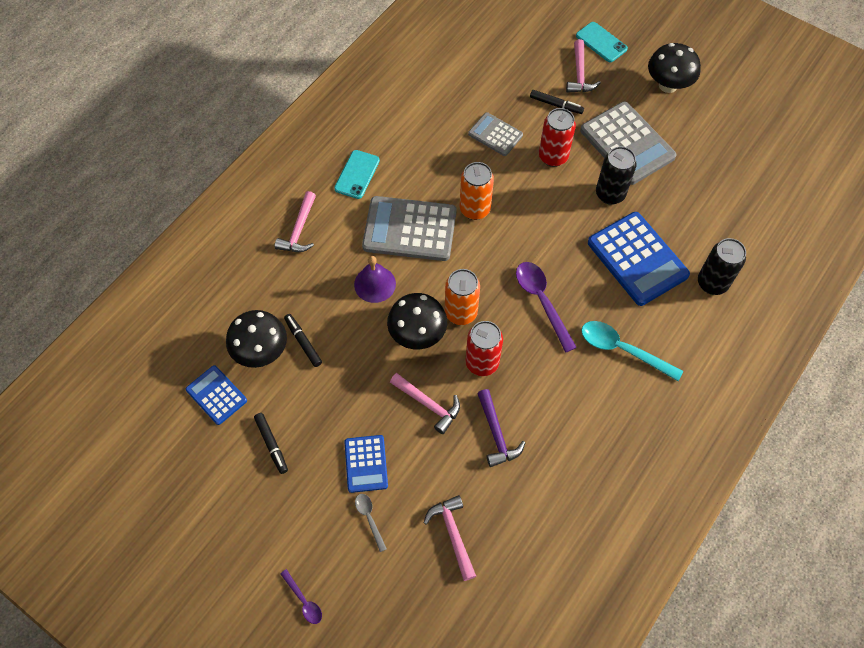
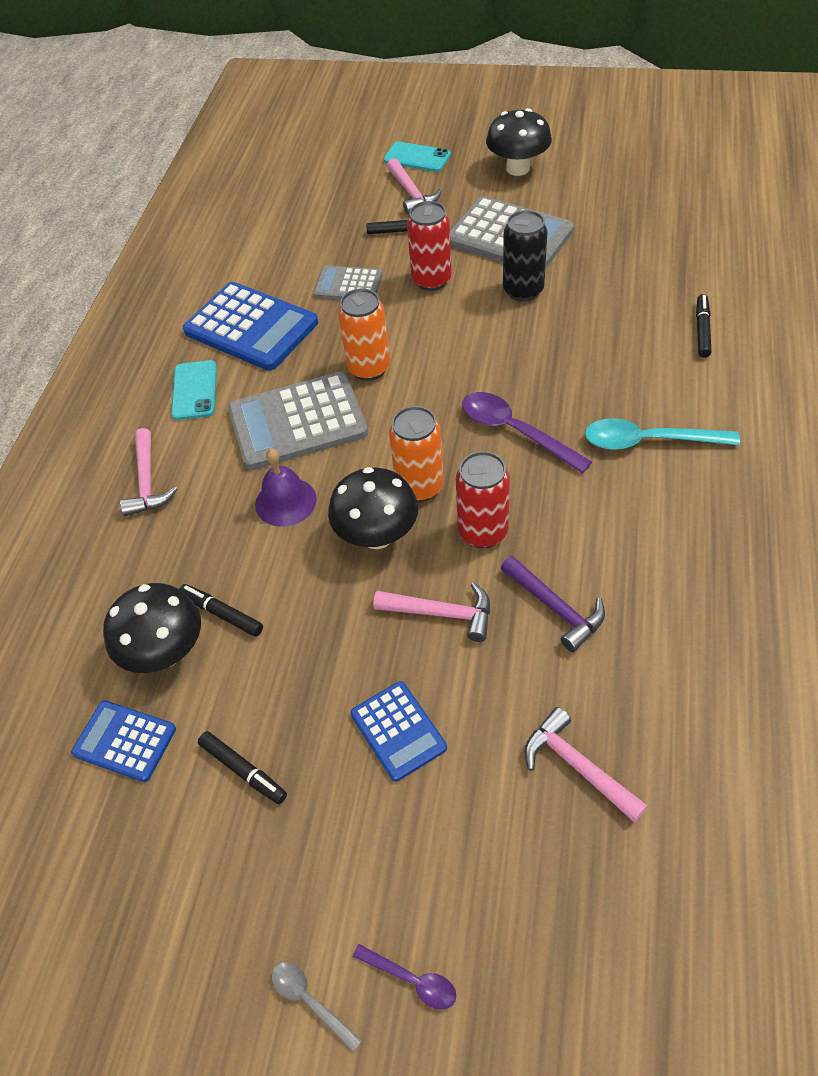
camera: 20 degrees left, 10 degrees down
(369, 518) = (445, 804): grey spoon -> grey spoon (310, 1001)
(637, 259) = (599, 341): blue calculator -> blue calculator (251, 327)
(712, 283) = (702, 330): black can -> black marker

